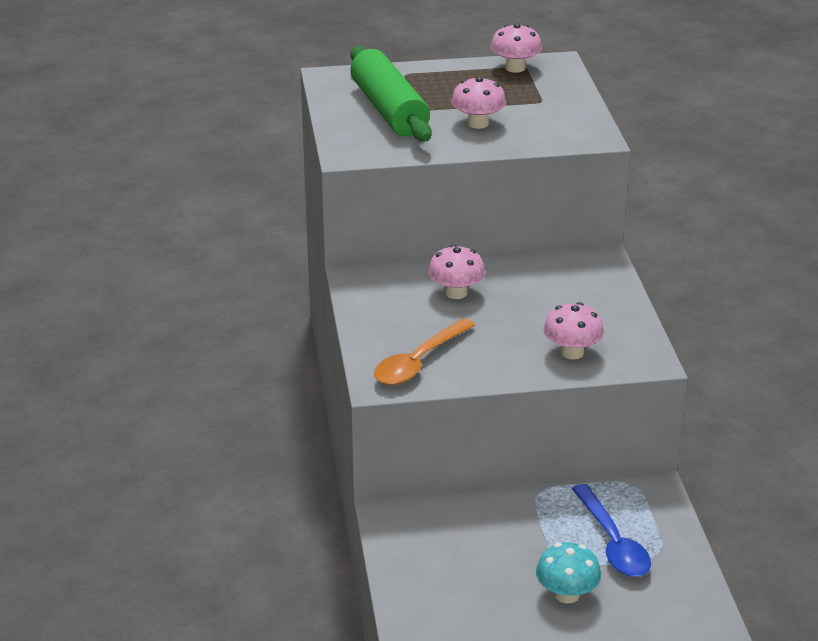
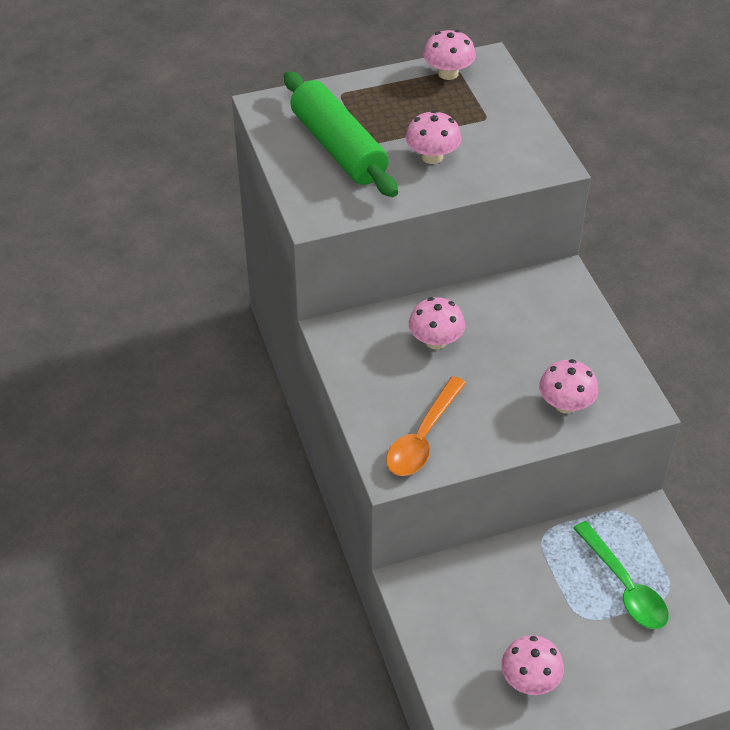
camera: 10 degrees left, 15 degrees up
(489, 605) = (530, 680): none -> pink mushroom
(566, 594) = (597, 655): turquoise mushroom -> none
(613, 542) = (624, 586): blue spoon -> green spoon

